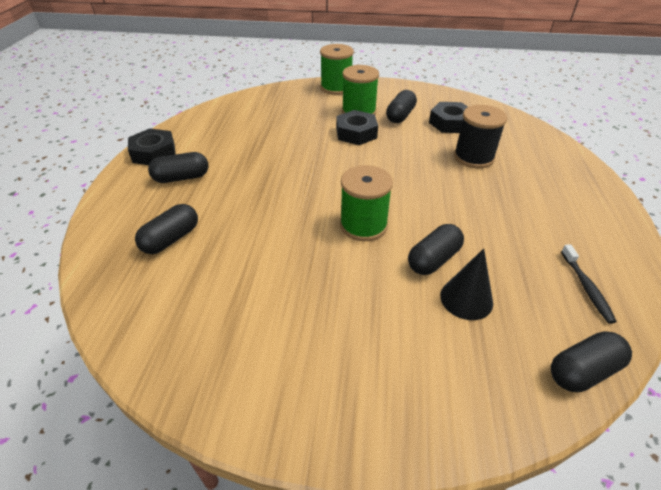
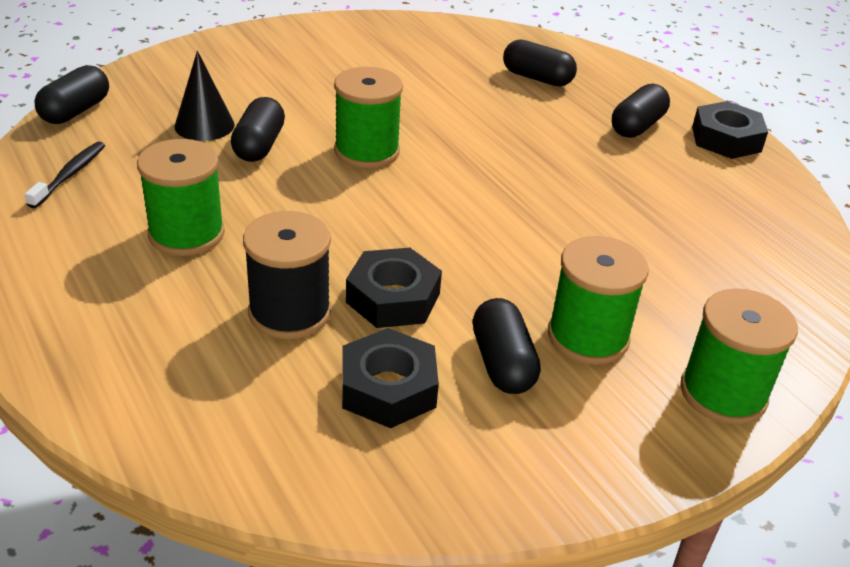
camera: 140 degrees right, 5 degrees down
(171, 239) = (537, 78): black capsule -> black capsule turned 60 degrees counterclockwise
(356, 133) = (530, 281): black nut -> black nut (393, 298)
(511, 211) = (186, 234): none -> green spool
(586, 287) = (70, 175): black toothbrush -> black toothbrush turned 60 degrees clockwise

